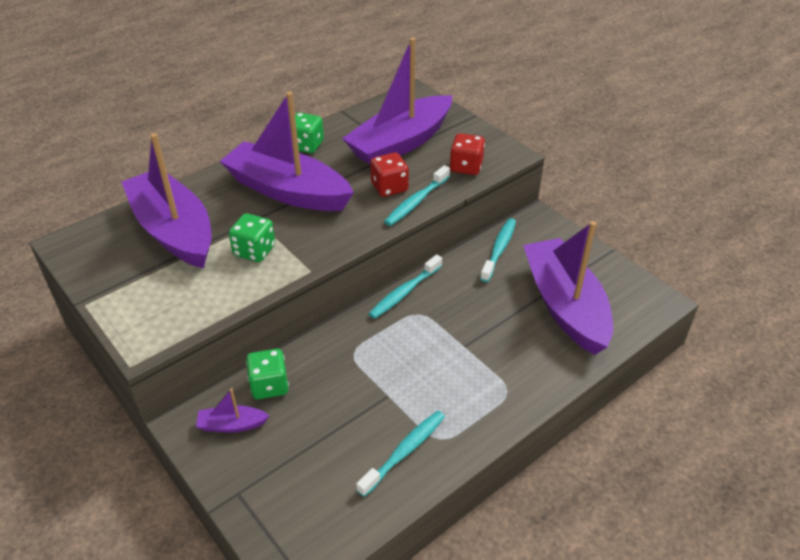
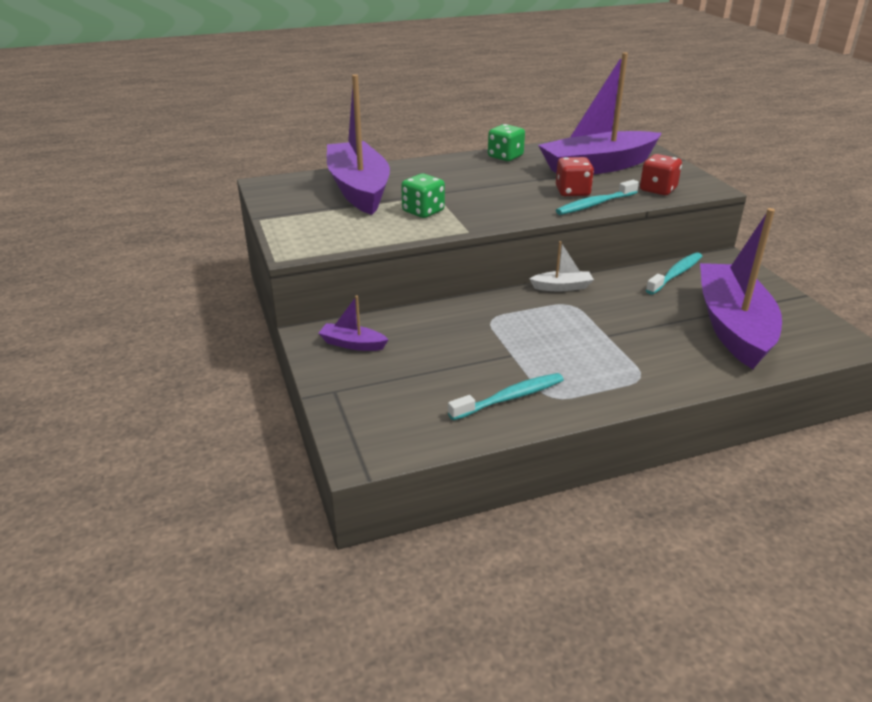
camera: 20 degrees right, 10 degrees down
(269, 385) = (400, 325): green dice -> none
(288, 191) = (473, 181): purple boat -> none
(404, 292) = (562, 287): turquoise toothbrush -> white boat

